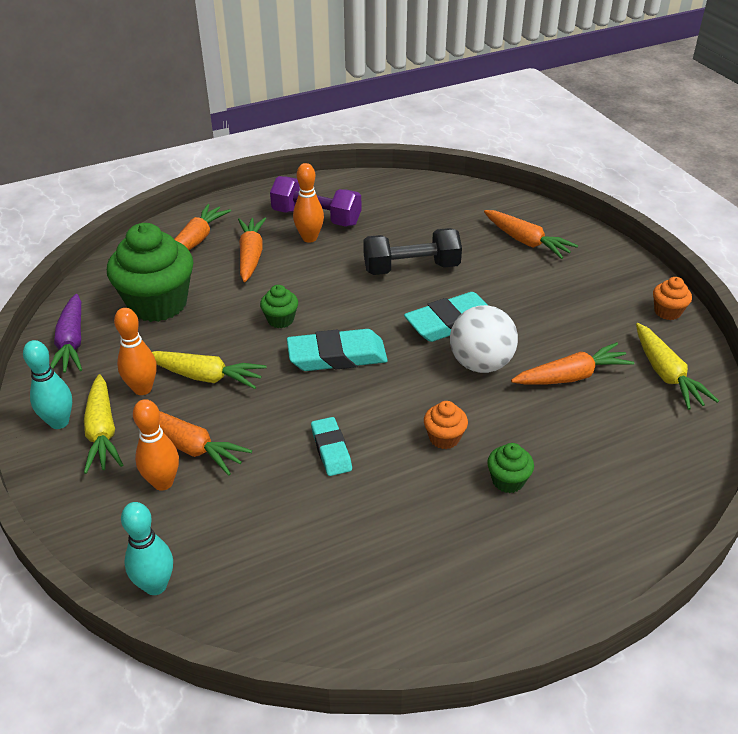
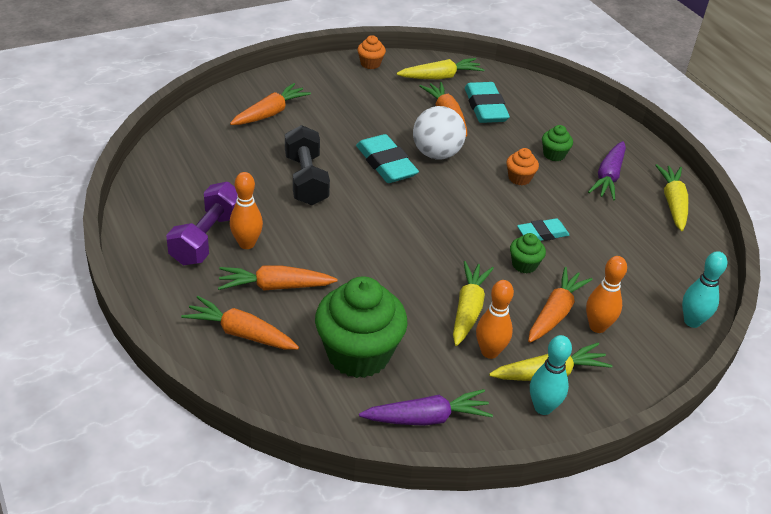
camera: 95 degrees left, 0 degrees up
(280, 320) = (384, 263): green cupcake -> green cupcake (524, 265)
(337, 356) = (433, 228): turquoise eraser -> turquoise eraser (485, 107)
(411, 616) = (673, 203): none -> yellow carrot
(465, 539) = (608, 177): none -> purple carrot

